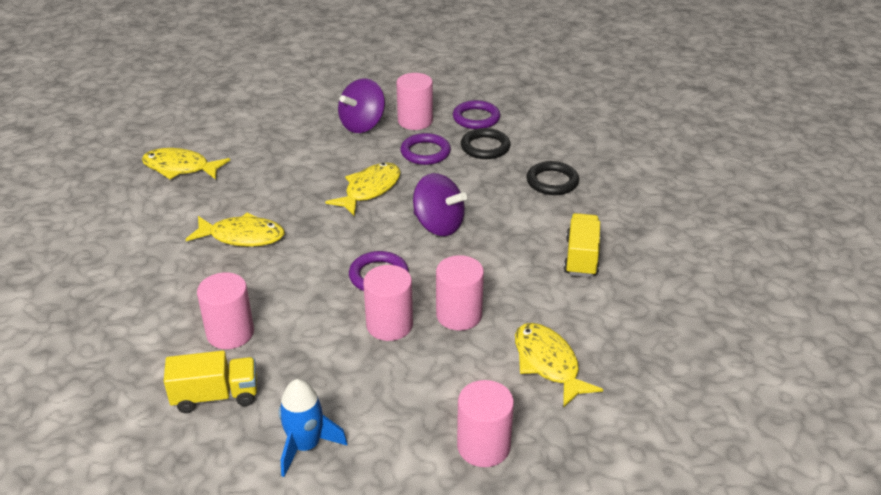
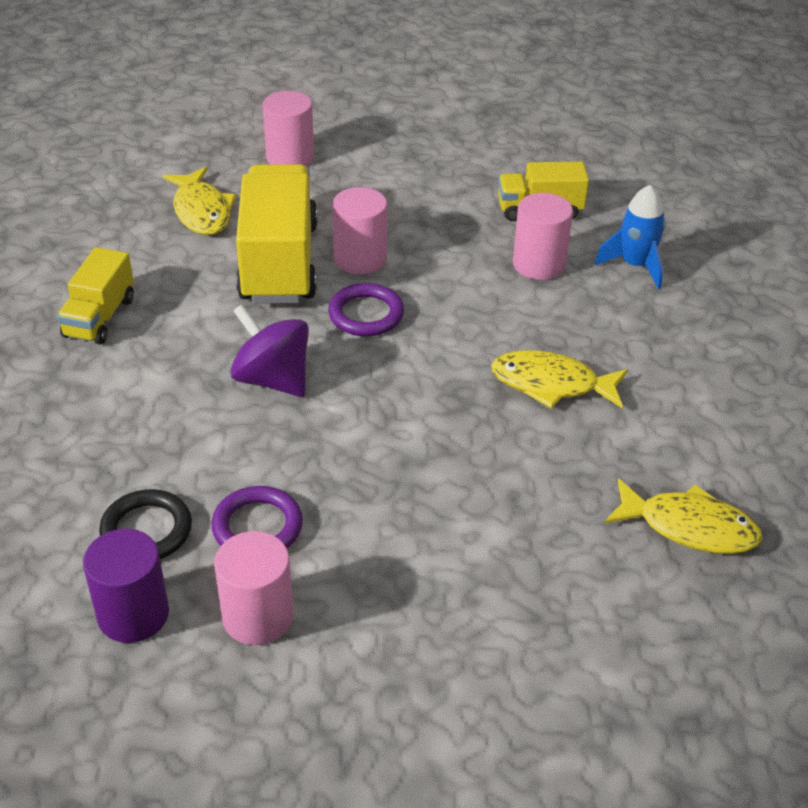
camera: 175 degrees left, 5 degrees up
(306, 446) = (448, 168): blue rocket -> blue rocket (635, 265)
(362, 125) = (364, 614): purple spinning top -> none
(369, 190) = (365, 451): yellow fish -> none
(459, 315) = (279, 263): pink cylinder -> yellow truck
(476, 118) = (133, 614): purple ring -> purple cylinder
(552, 181) = (69, 443): black ring -> none

